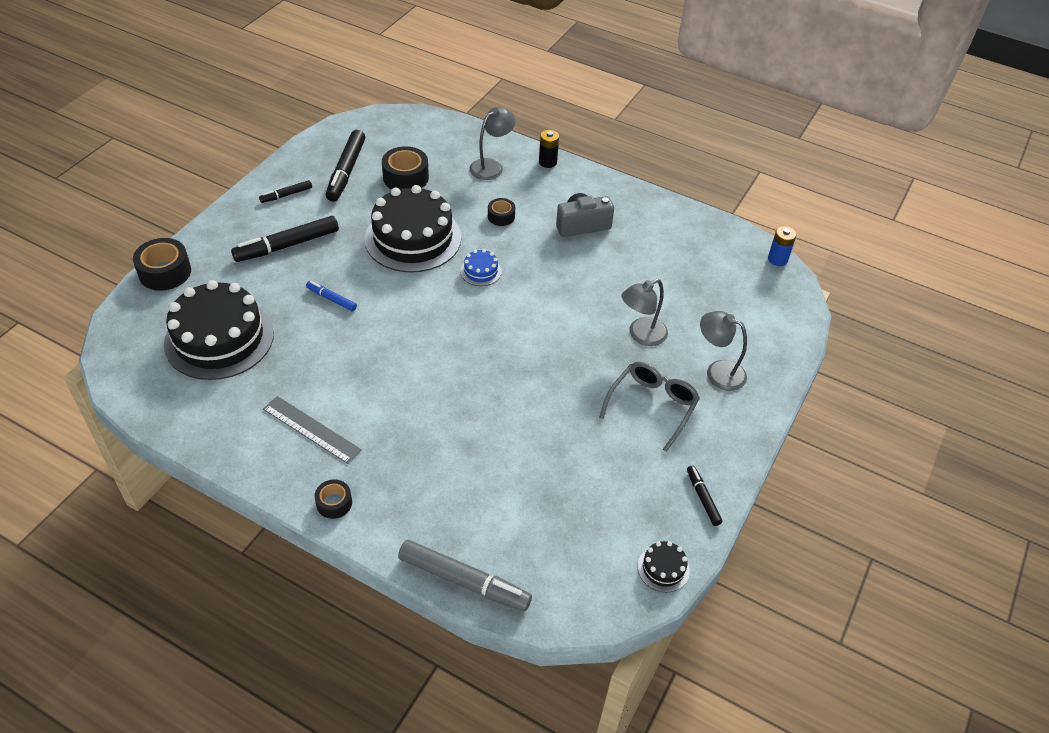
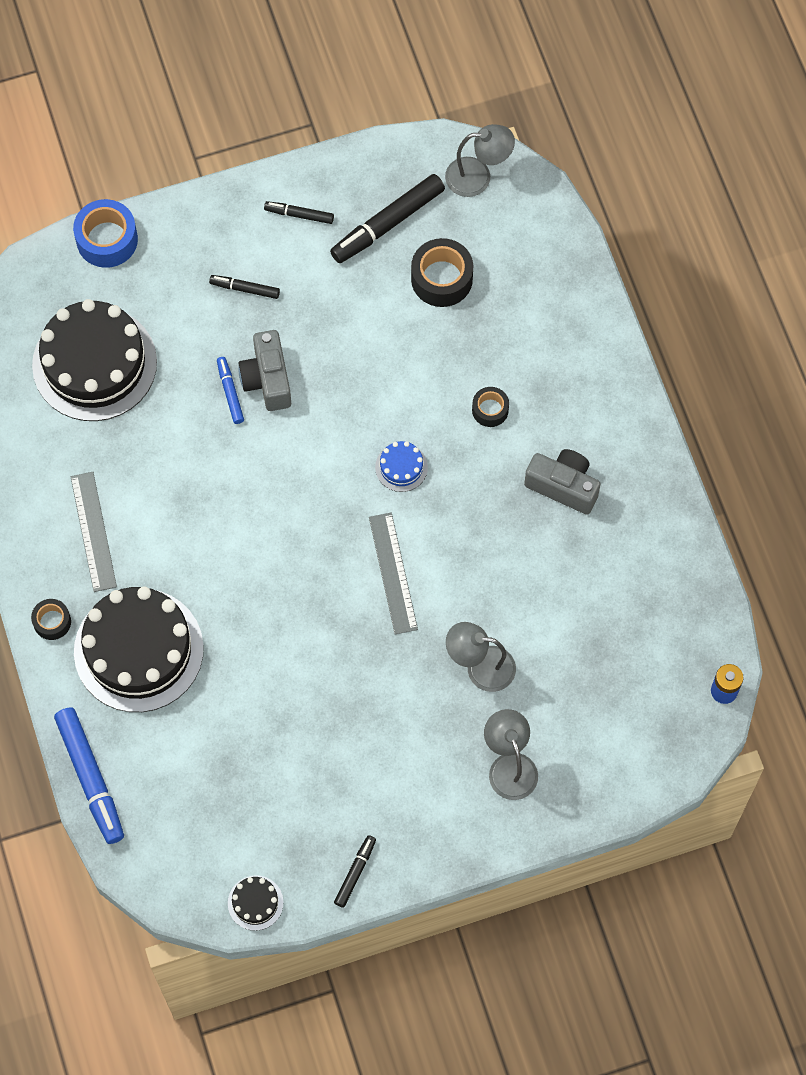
camera: 45 degrees right, 20 degrees up
(165, 272) = (107, 239): black tape -> blue tape
(288, 245) = (245, 289): black marker -> black marker, size x0.52
(349, 279) = (267, 379): none -> grey camera
(413, 238) = (373, 372): black cake -> black cake (138, 650)
(463, 580) = (90, 777): grey marker -> blue marker
(491, 166) = (548, 329): grey lamp -> grey lamp (478, 176)
(536, 323) = (393, 573): none -> grey ruler
(547, 162) = (616, 369): black battery -> none
(652, 406) = (408, 750): grey glasses -> none

